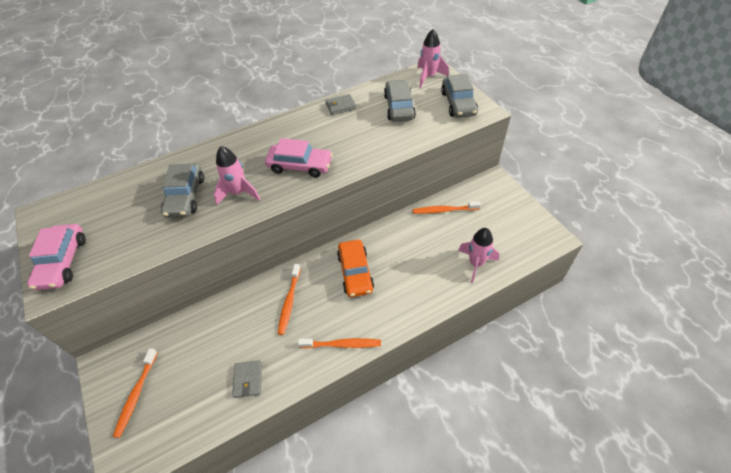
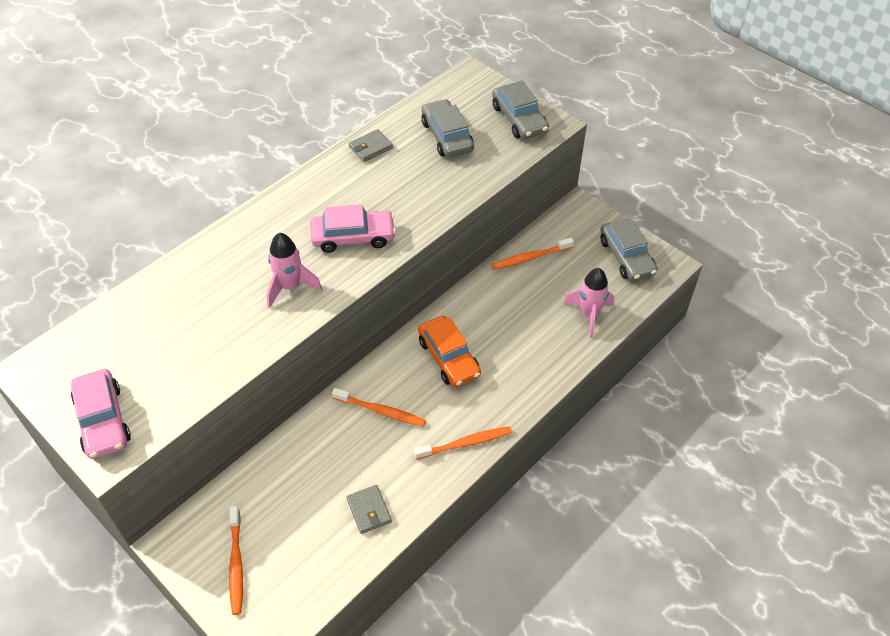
camera: 20 degrees left, 0 degrees up
(185, 196) = (222, 305): grey car -> grey car (626, 256)
(289, 301) = (380, 411): orange toothbrush -> orange toothbrush turned 60 degrees counterclockwise
(429, 77) = (469, 88): pink rocket -> none

